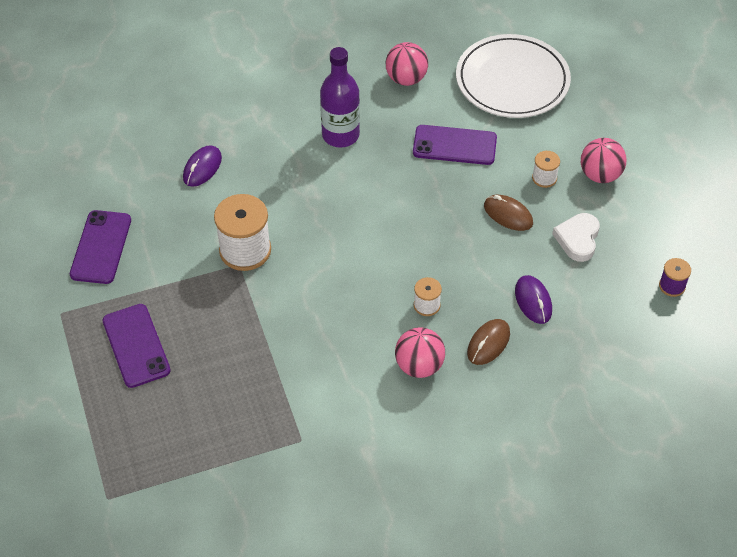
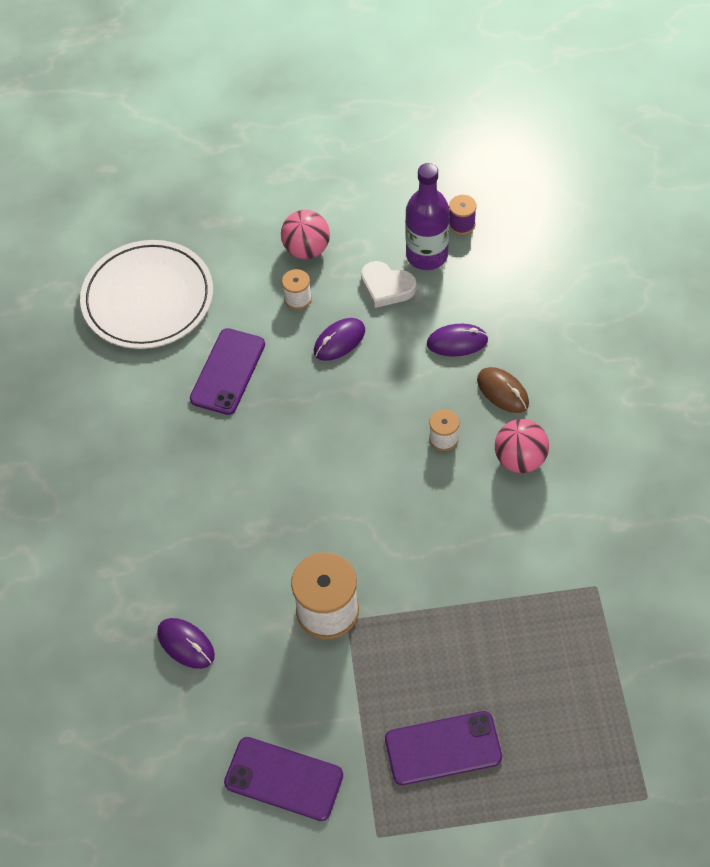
camera: 75 degrees left, 5 degrees up
(340, 135) = (178, 483): purple bottle -> purple bottle (427, 255)
(406, 79) = (110, 401): pink ball -> none
(508, 215) = (339, 341): brown mouse -> purple mouse

